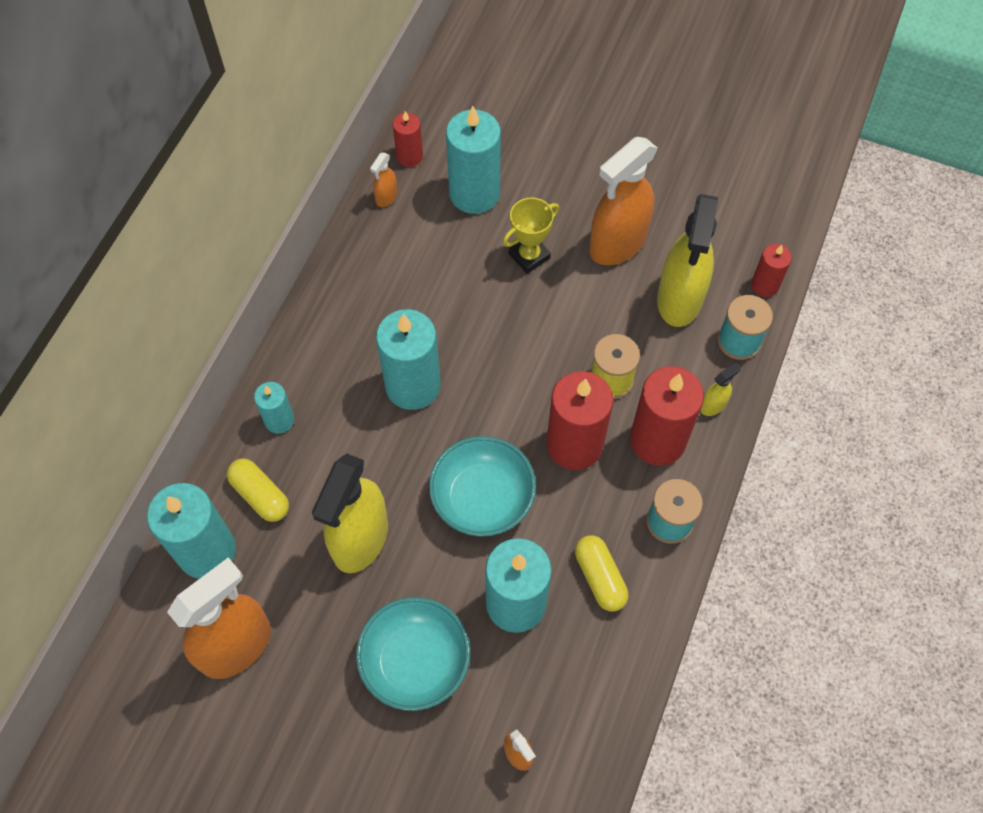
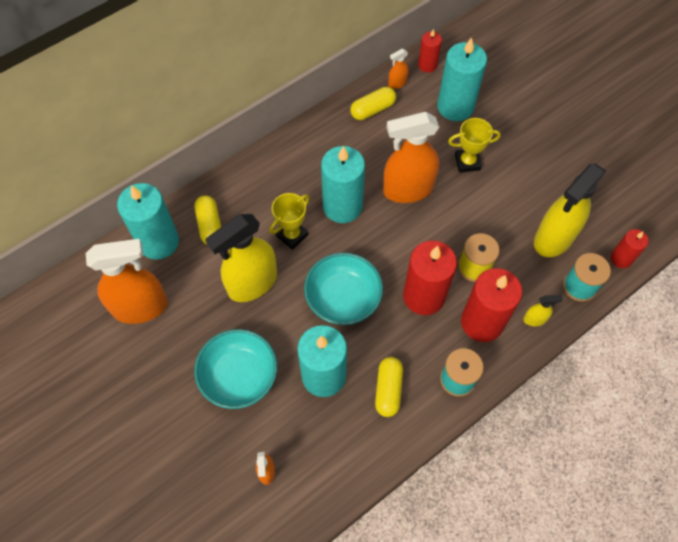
camera: 30 degrees right, 0 degrees up
(279, 420) = (248, 186): turquoise candle -> none
(372, 453) = (292, 235): none -> yellow trophy
(376, 245) = (373, 109): none -> yellow capsule
(617, 243) = (532, 182): orange spray bottle -> orange spray bottle (407, 189)

